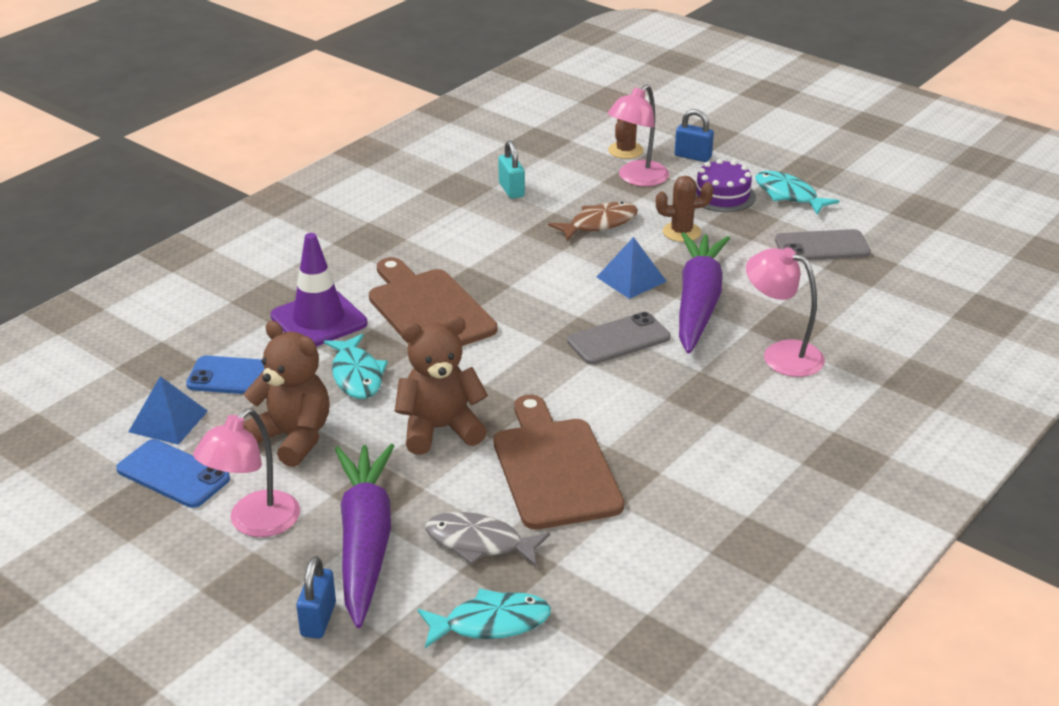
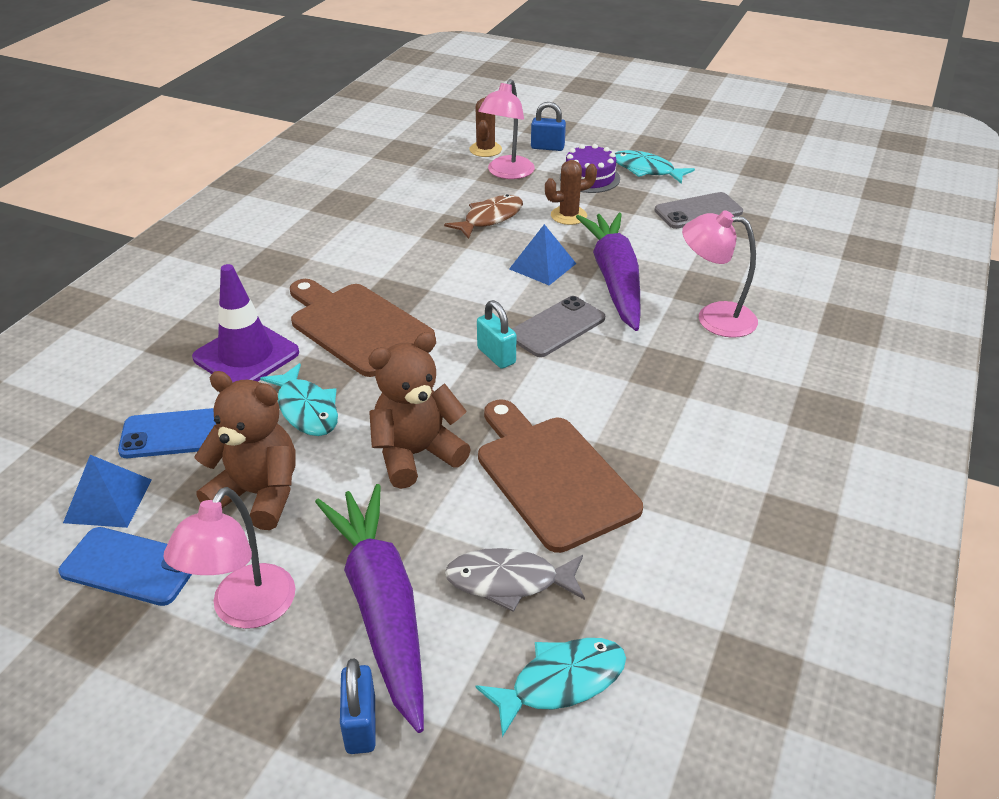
camera: 15 degrees left, 5 degrees up
(511, 190) = (395, 198): turquoise padlock -> turquoise padlock (496, 356)

